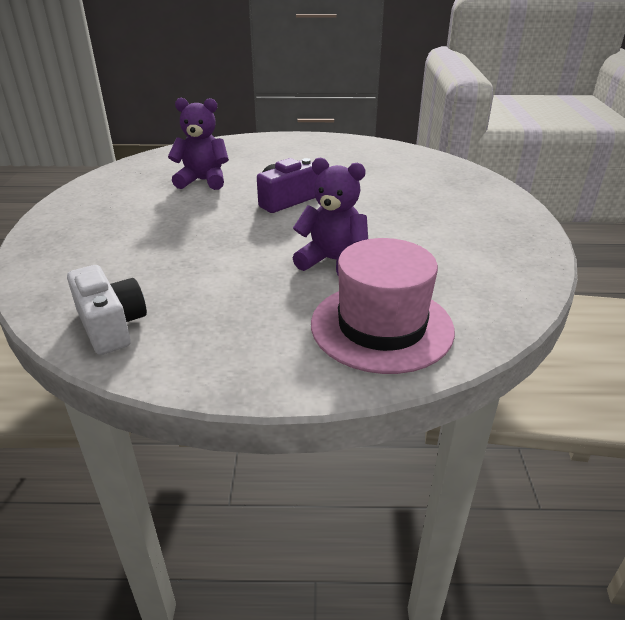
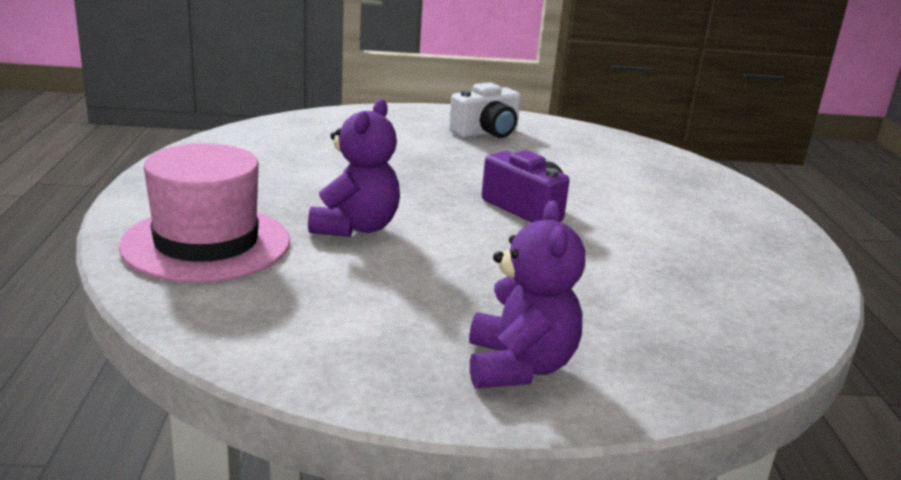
camera: 85 degrees right, 10 degrees down
(111, 326) = (256, 140): white camera -> white camera (486, 132)
(203, 181) = (571, 166): purple teddy bear -> purple teddy bear (519, 367)

